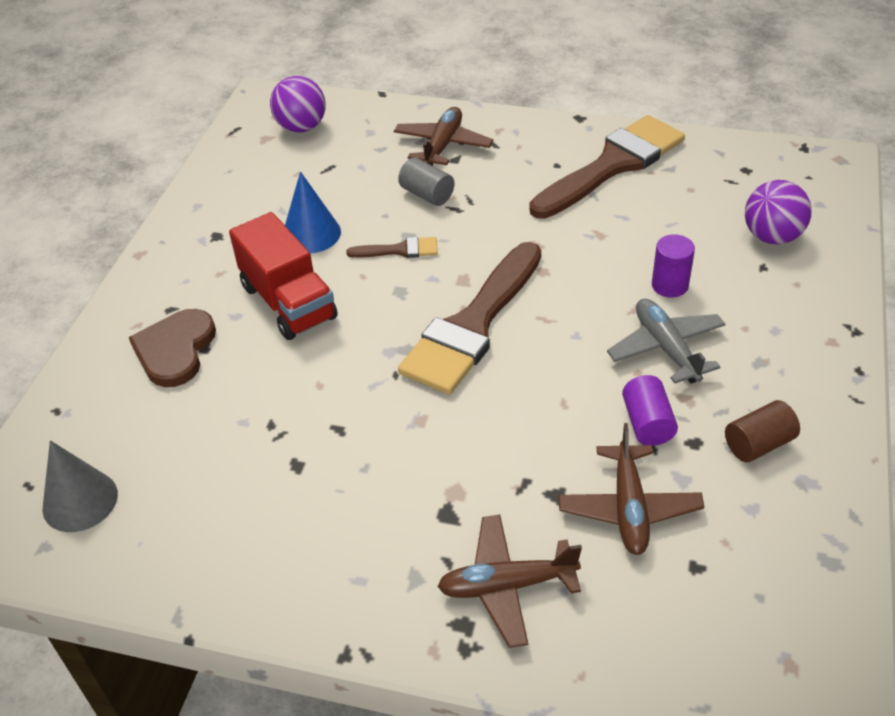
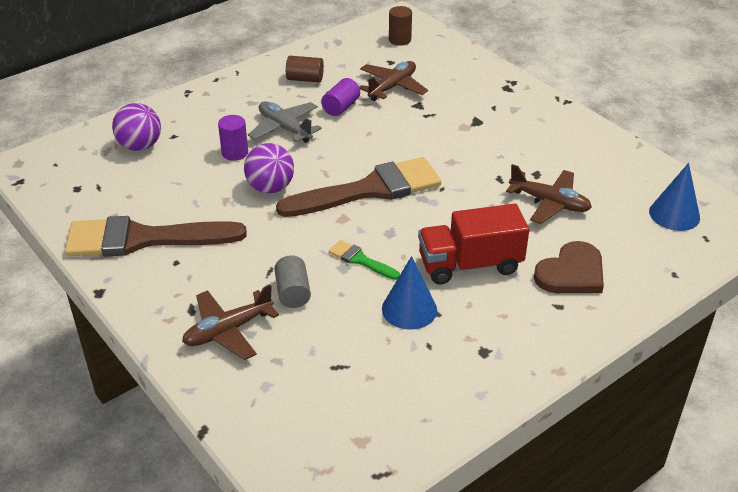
camera: 145 degrees left, 5 degrees down
(80, 501) = (674, 214): grey cone -> blue cone
(288, 302) = (470, 264): red truck -> red truck turned 105 degrees counterclockwise
(301, 127) = (317, 432): purple ball -> purple ball (270, 188)
(399, 250) = (360, 260): brown brush -> green brush
(507, 586) = (475, 89): brown plane -> brown plane (549, 203)
(666, 348) = (285, 128): grey plane -> grey plane turned 120 degrees clockwise
(748, 638) = (400, 40): none -> brown cylinder

